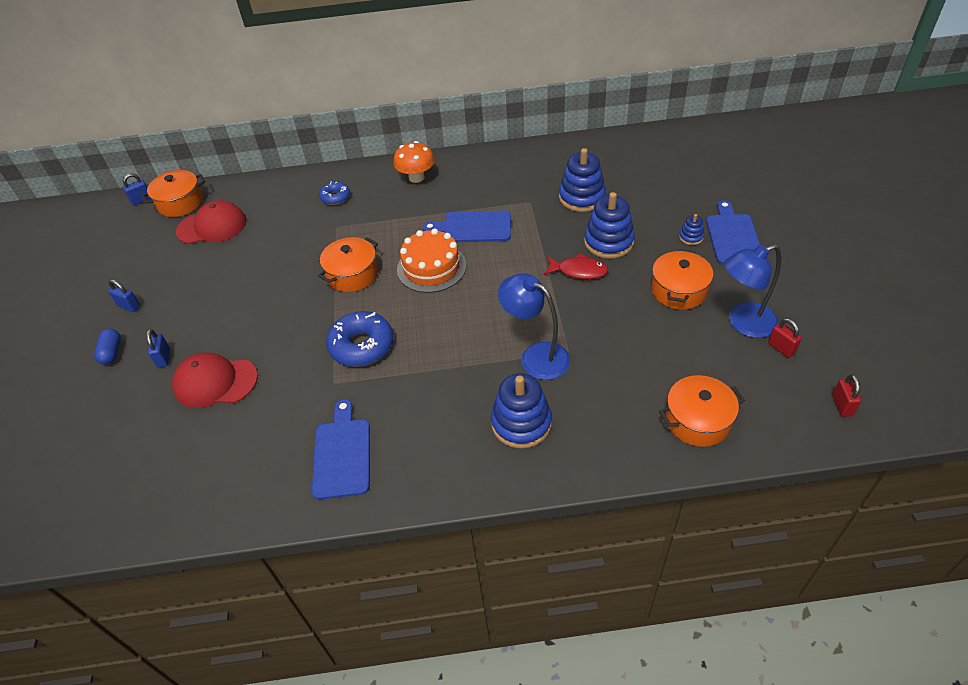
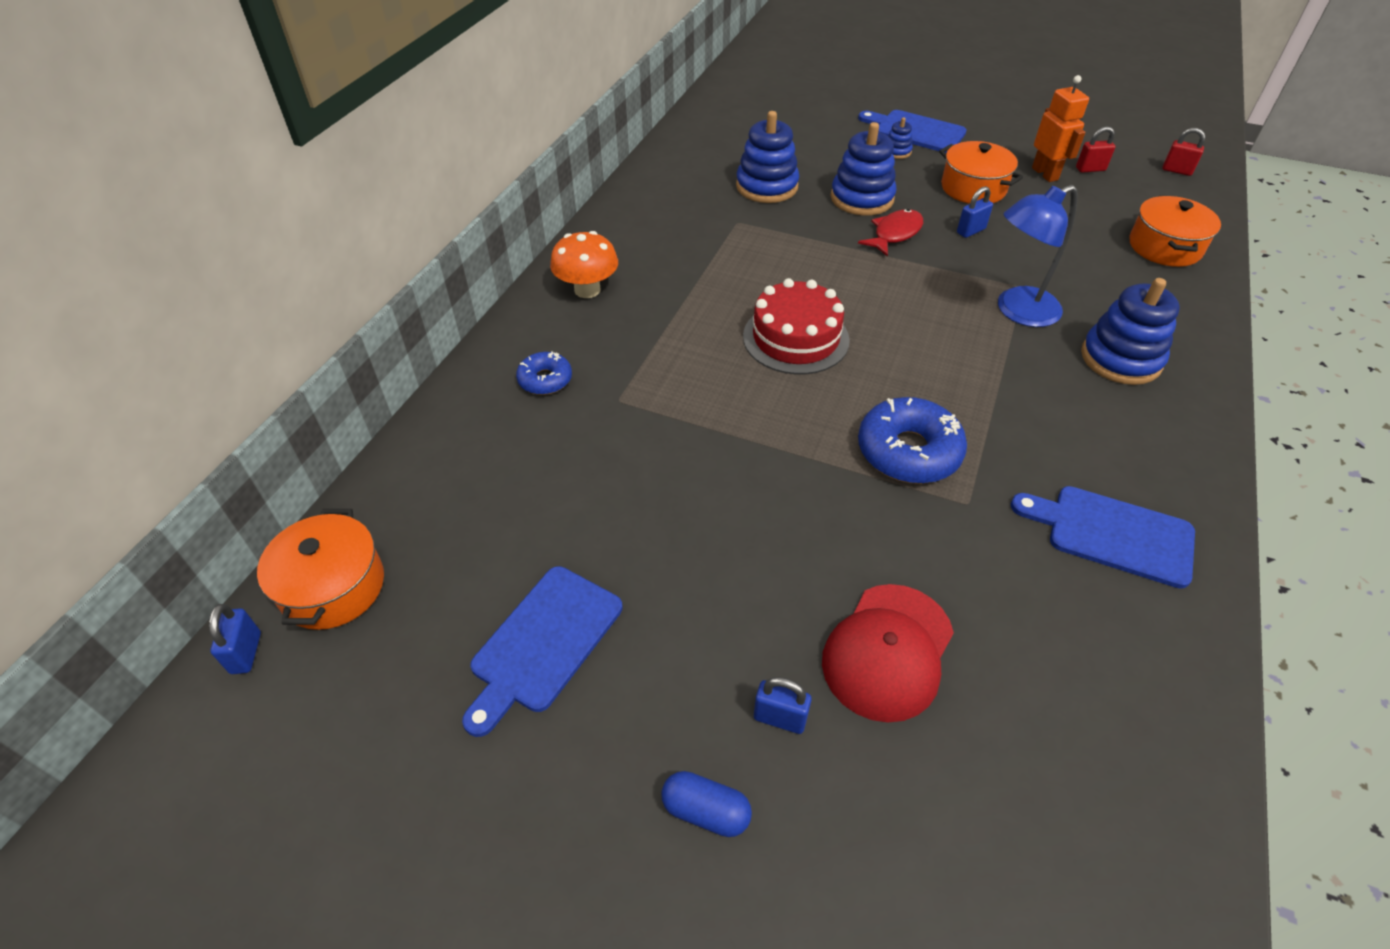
camera: 65 degrees left, 0 degrees up
(129, 306) = (585, 749): blue padlock -> blue padlock (970, 231)
(212, 226) = (460, 555): red cap -> none
(352, 274) = (748, 416): orange pot -> none
(431, 267) = (795, 338): orange cake -> red cake
(473, 227) = (746, 278): blue cutting board -> blue cutting board (543, 643)
(743, 323) = (1045, 174): blue lamp -> orange robot

